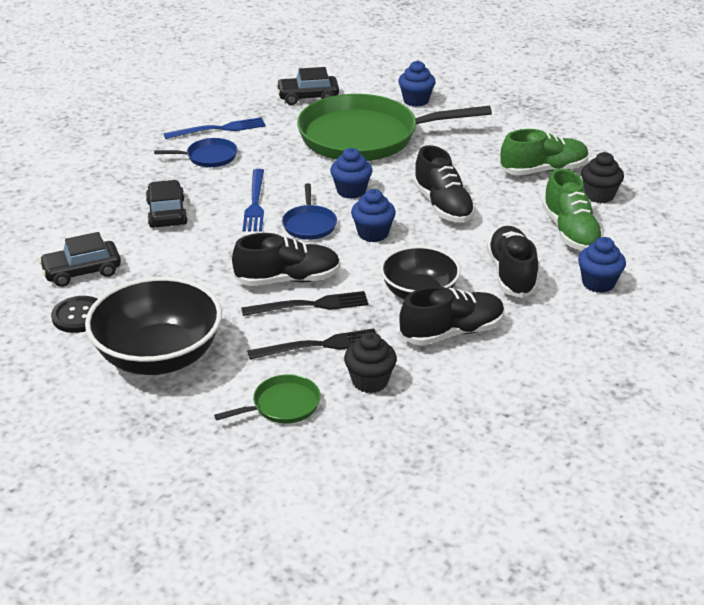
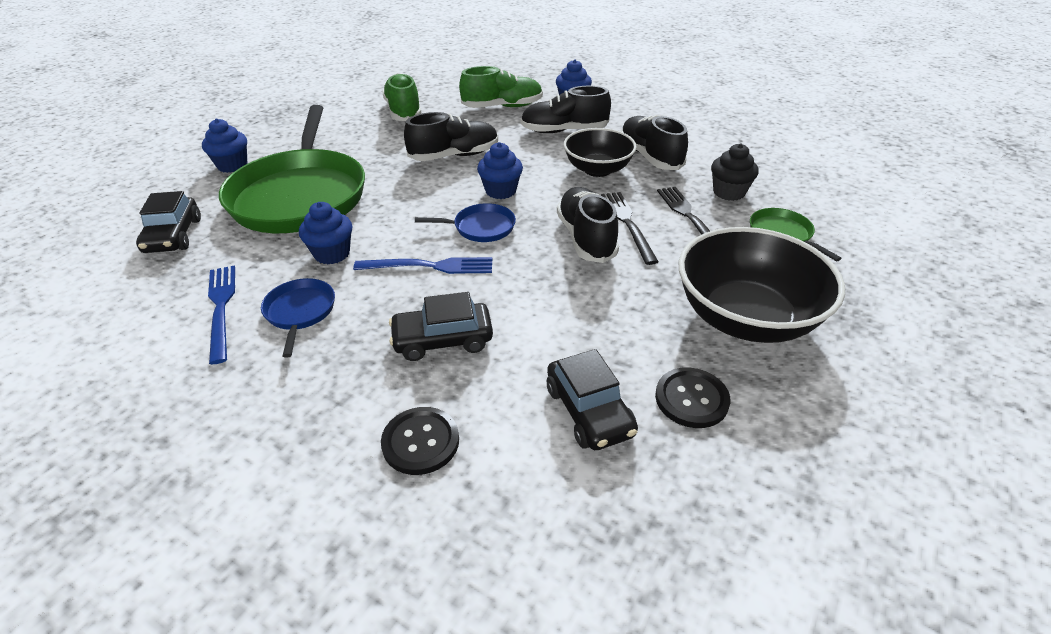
camera: 90 degrees left, 5 degrees up
(78, 210) = (420, 442): none -> black button
(351, 191) = (416, 203): blue cupcake -> blue cupcake (332, 254)
(599, 195) = (449, 94): black cupcake -> none

